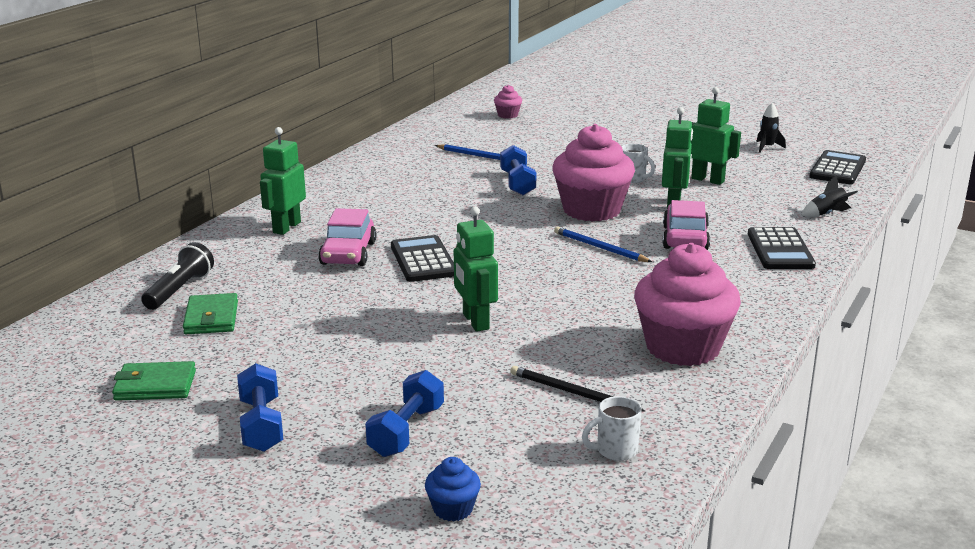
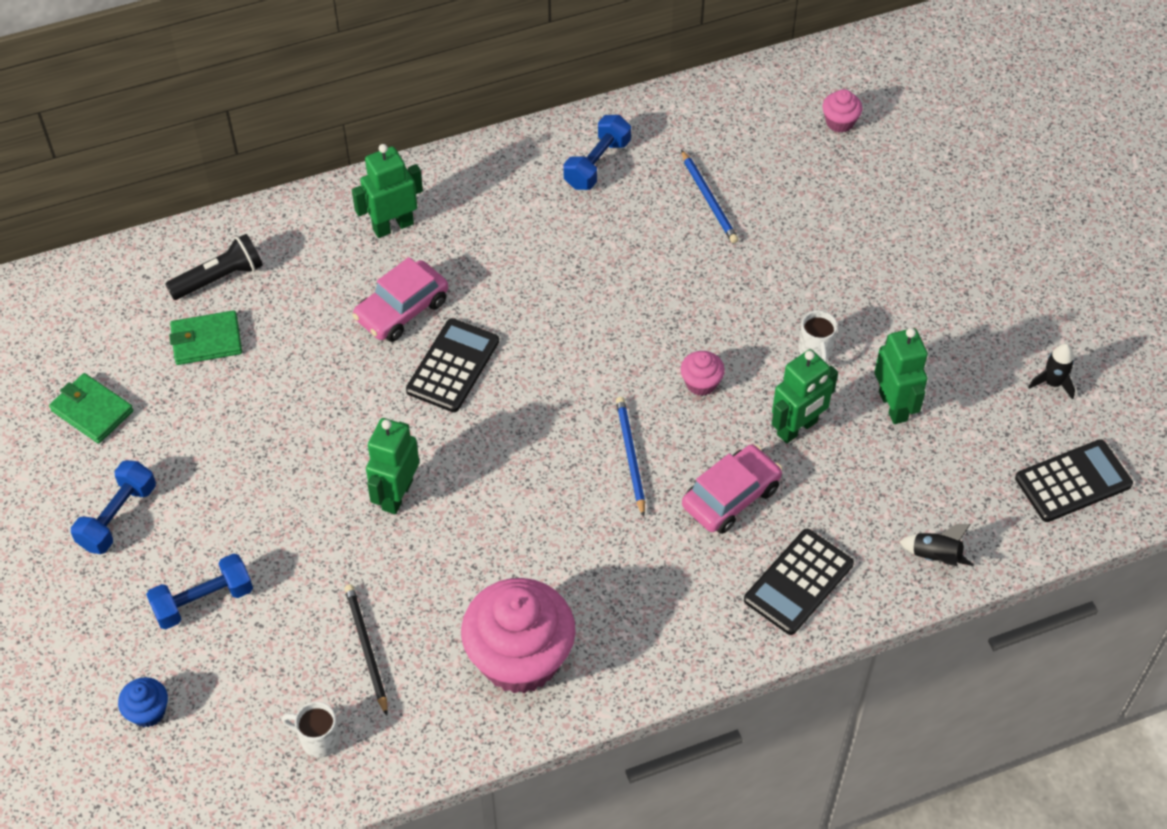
camera: 40 degrees right, 30 degrees up
(211, 318) = (206, 340): green wallet -> green wallet turned 45 degrees clockwise
(517, 183) = (686, 282): blue dumbbell -> blue dumbbell (597, 164)
(591, 210) = (701, 383): pink cupcake -> pink cupcake, size x0.43

